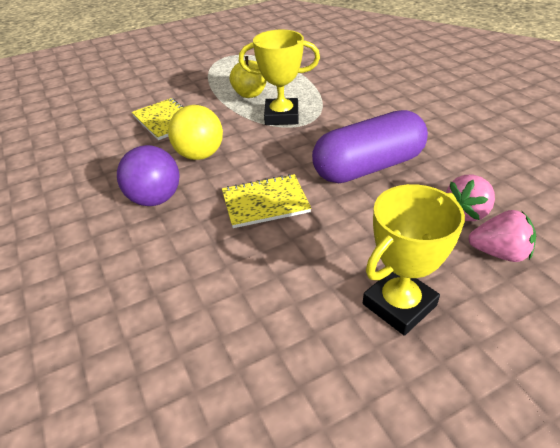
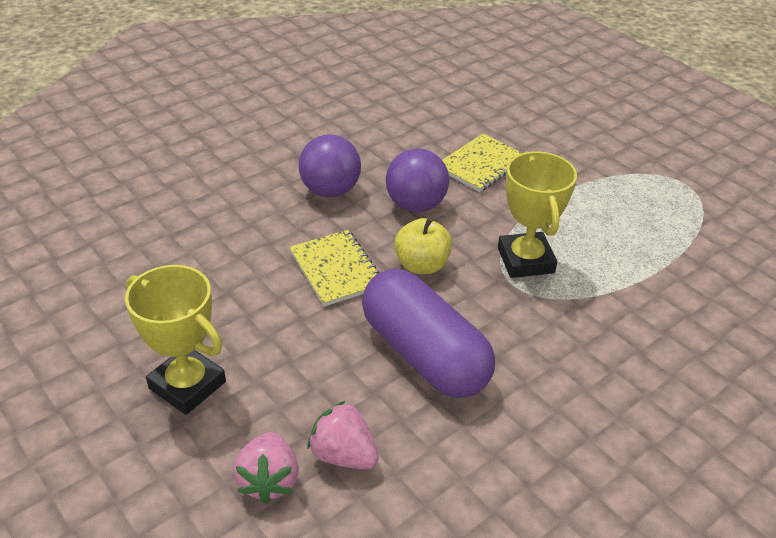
camera: 75 degrees right, 0 degrees up
(200, 155) = (415, 205): yellow ball -> purple ball
(250, 94) = (575, 222): yellow apple -> yellow apple (422, 265)

